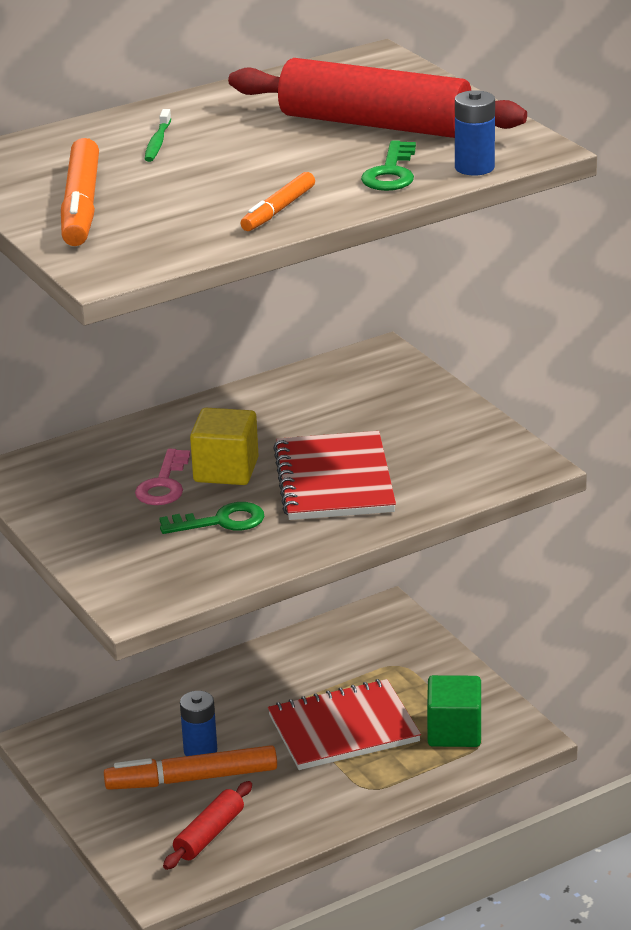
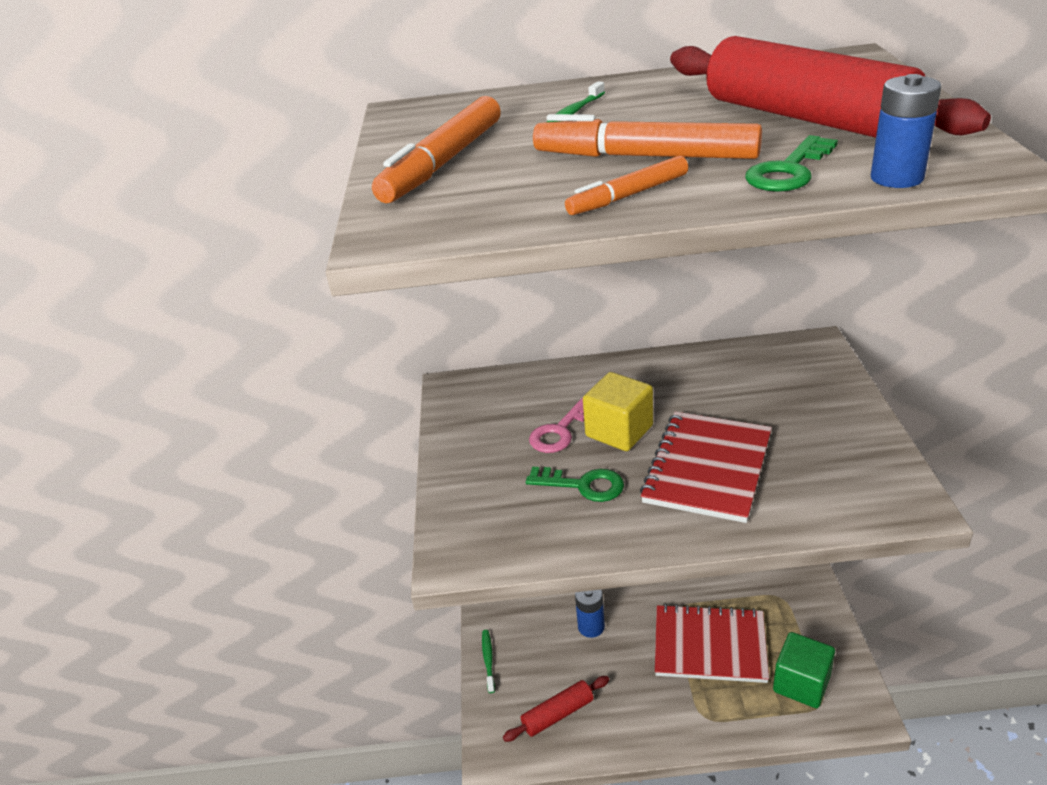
camera: 30 degrees right, 5 degrees up
(96, 815) = (488, 660): none -> green toothbrush
(192, 779) = (572, 652): orange marker -> orange marker (645, 156)

